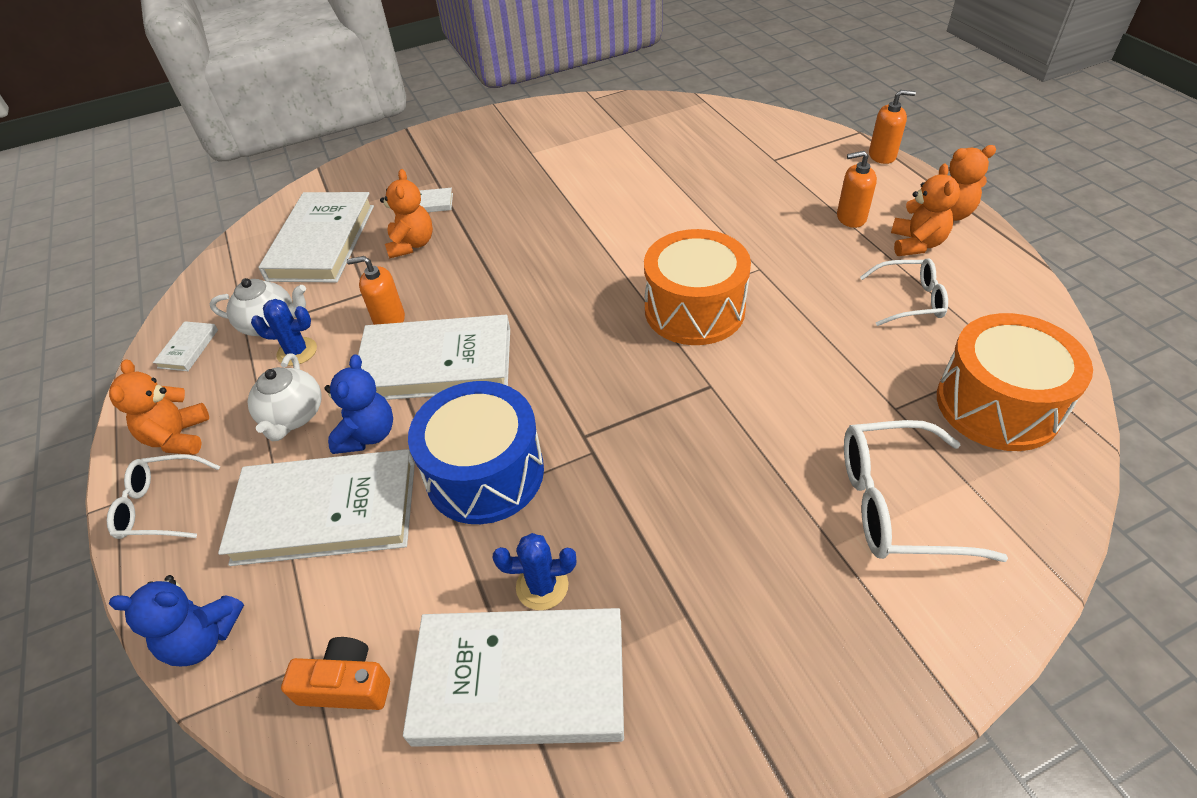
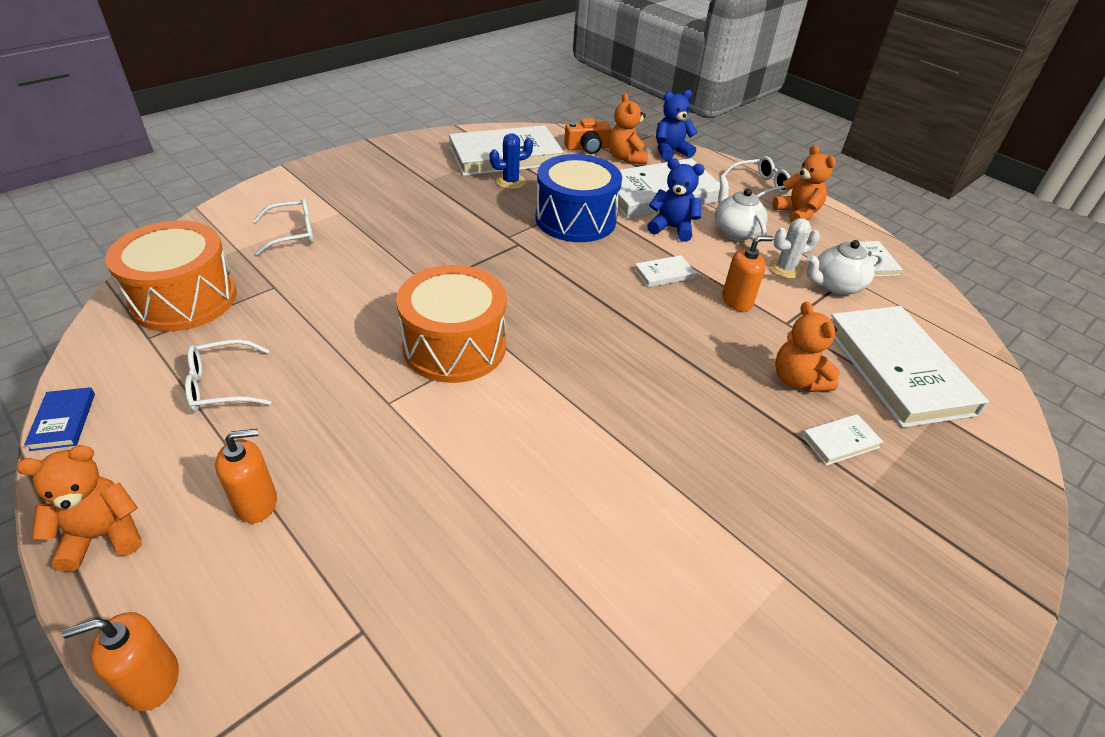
camera: 155 degrees right, 5 degrees down
(297, 352) = (785, 269): blue cactus -> white cactus
(368, 435) = (672, 228): blue teddy bear -> blue teddy bear turned 120 degrees clockwise
(436, 364) = (664, 274): white book -> white book, size x0.42
(896, 504) = (293, 233): white glasses -> white glasses, size x0.65
(916, 244) = (179, 468): orange teddy bear -> orange teddy bear (626, 158)
(1034, 287) = (63, 421): none -> blue book

